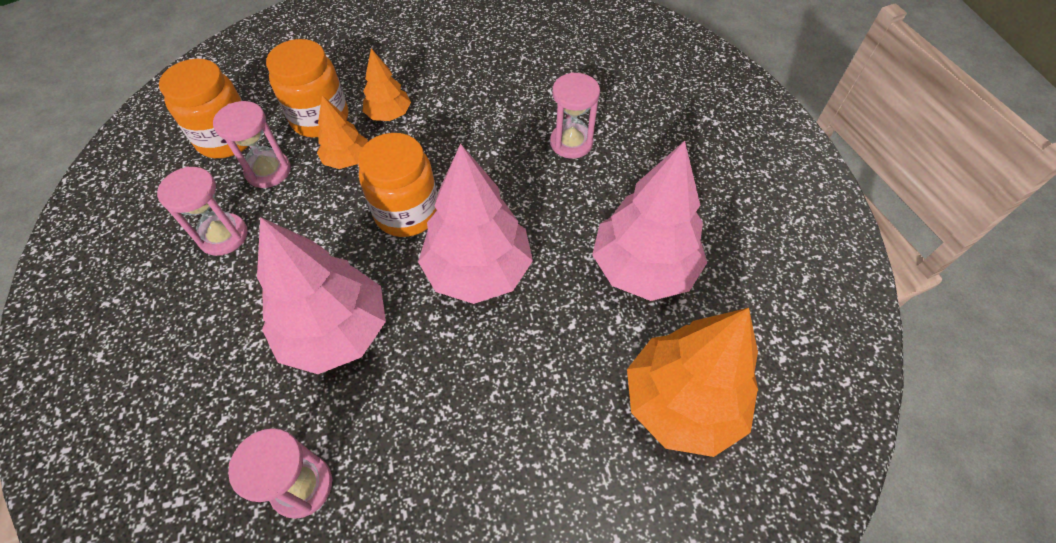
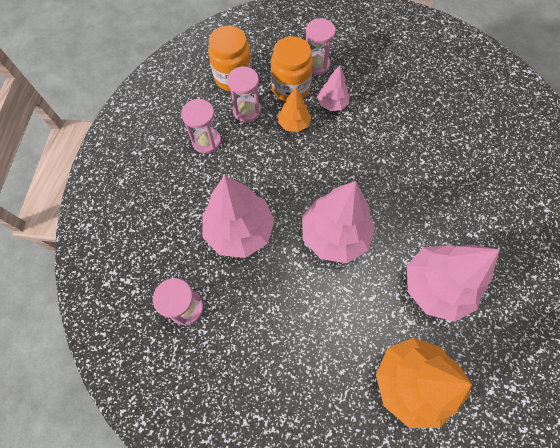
camera: 30 degrees right, 10 degrees up
(389, 115) = (332, 104): orange tree -> pink tree
(407, 212) = (311, 176): orange jar -> none
(571, 143) = (437, 177): pink hourglass -> pink hourglass (316, 64)

